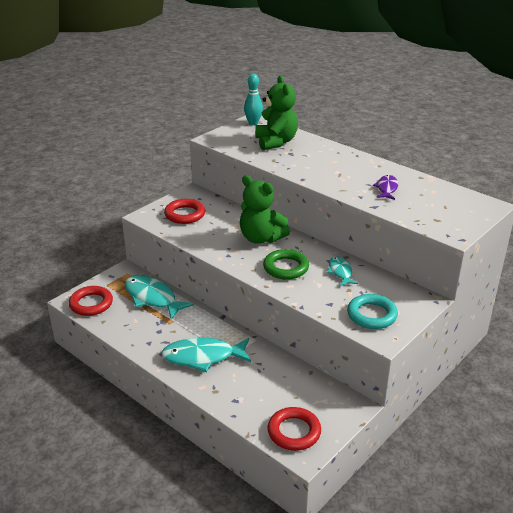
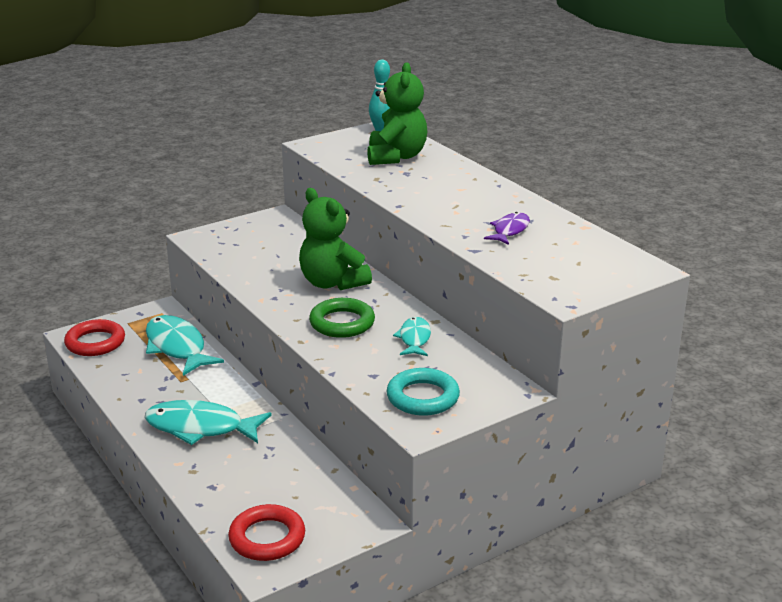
camera: 15 degrees right, 5 degrees down
(185, 214) = (249, 241): red ring -> none

